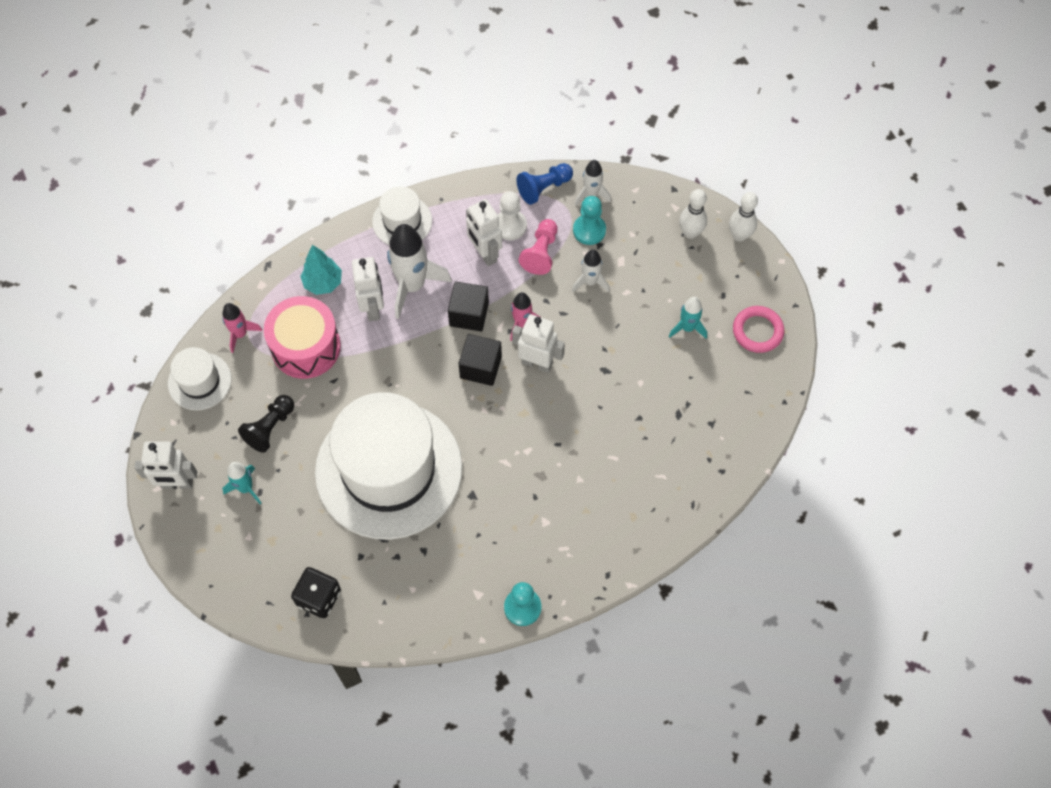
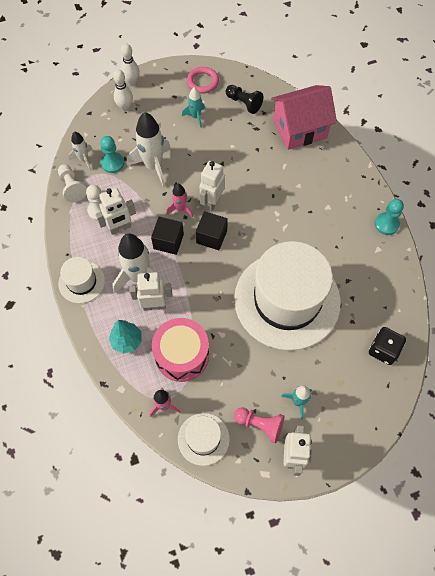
camera: 85 degrees left, 0 degrees up
(270, 428) = (249, 383): black pawn -> black pawn (244, 103)
(541, 253) = (125, 193): pink pawn -> pink pawn (260, 425)
(544, 188) = (72, 187): blue pawn -> white pawn
(590, 282) = (153, 166): white rocket -> white rocket, size x1.84
(685, 477) = (299, 129): none -> pink house

